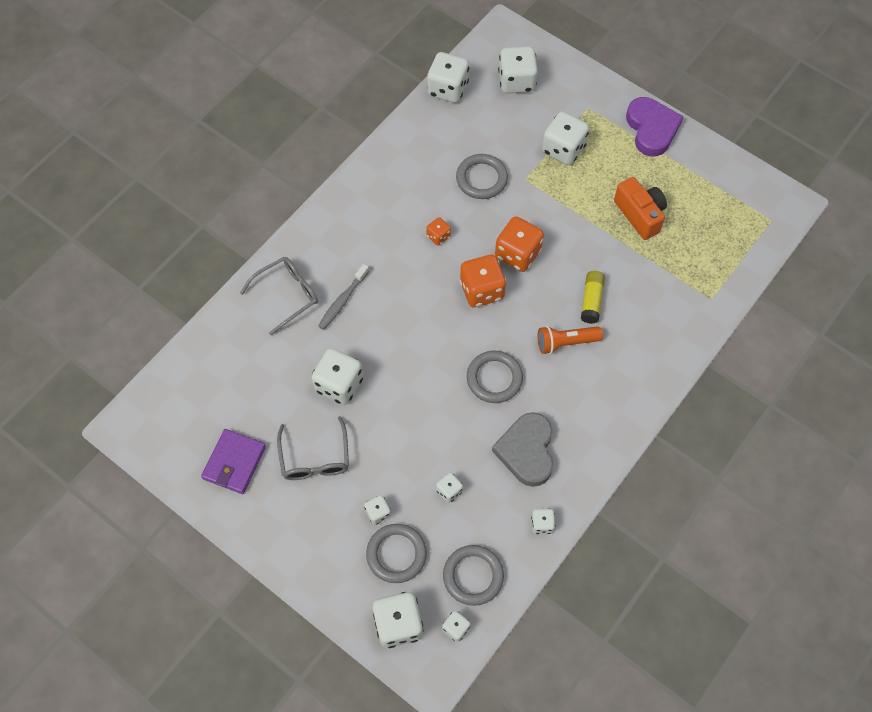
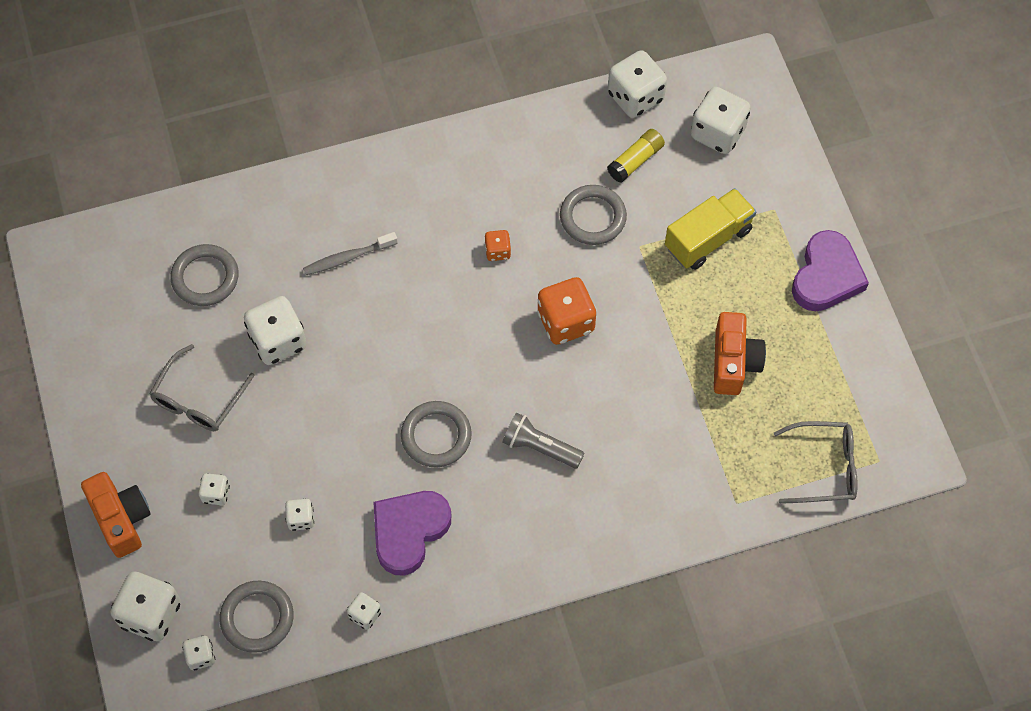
camera: 35 degrees right, 0 degrees up
(234, 463) = (121, 353): purple wallet -> none
(286, 295) = (297, 217): grey glasses -> grey glasses (823, 467)
(326, 574) = (121, 519): none -> orange camera
(396, 554) = (201, 546): grey ring -> grey ring (205, 277)
(481, 290) = (497, 336): orange dice -> none
(526, 451) = (409, 531): grey heart -> purple heart
(563, 149) = (708, 239): white dice -> yellow truck
(565, 342) = (540, 447): orange flashlight -> grey flashlight
(591, 301) = (603, 421): yellow glue stick -> yellow glue stick (635, 161)

